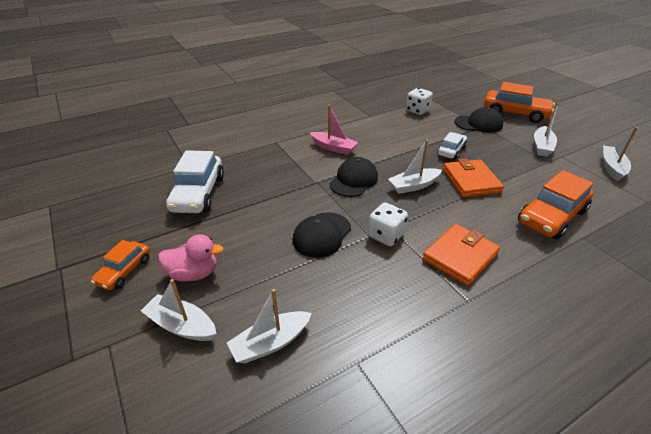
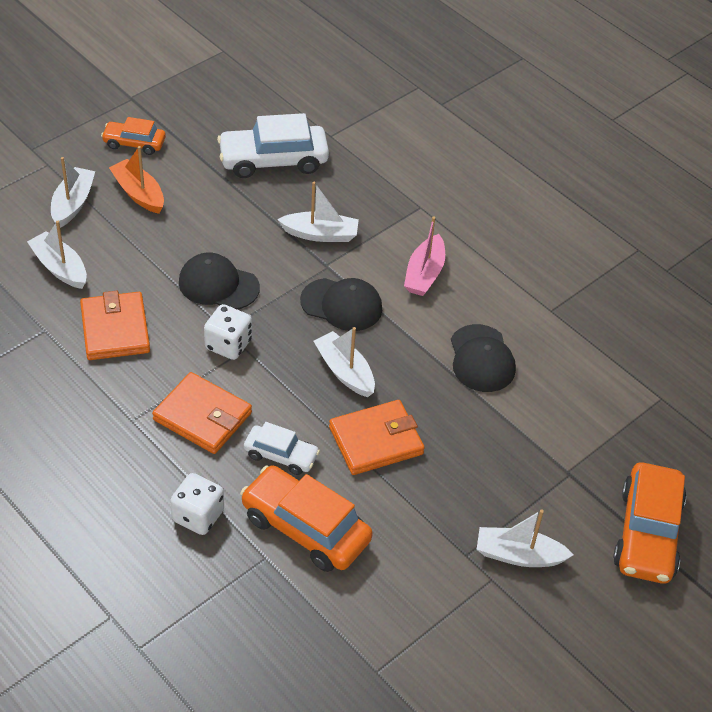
camera: 75 degrees right, 10 degrees up
(194, 273) = (139, 193): pink duck -> orange boat
(362, 304) = (115, 329): none -> orange wallet
(417, 110) = (598, 377): white dice -> white dice (198, 516)
(451, 151) = (461, 421): white car -> white car (281, 455)
(478, 124) = (577, 468): black cap -> black cap (481, 359)
(612, 168) = (473, 649): white boat -> white boat (320, 234)

